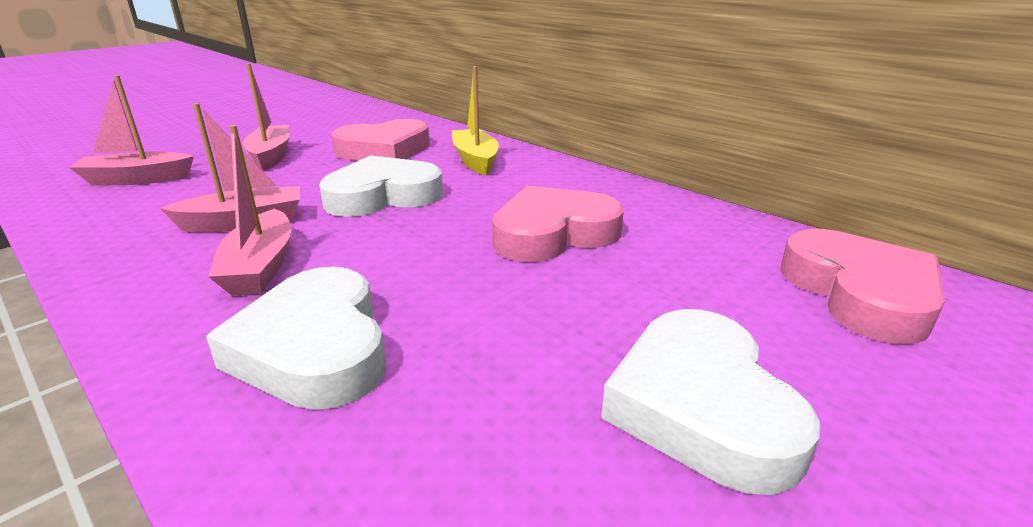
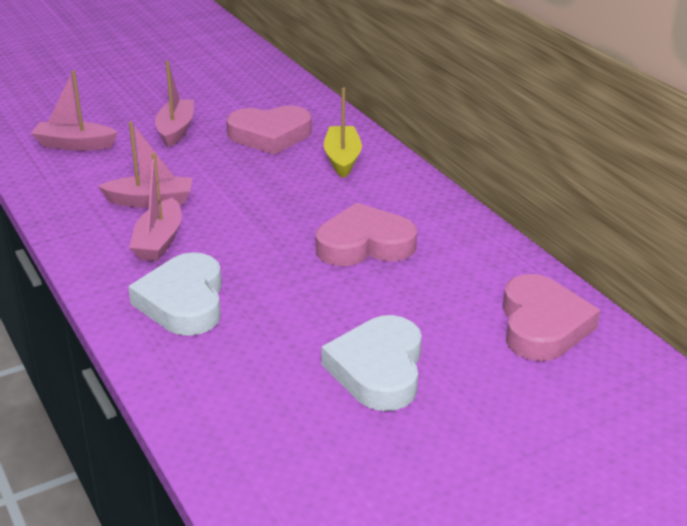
camera: 15 degrees right, 5 degrees up
(383, 196) = (254, 189): white heart -> none

